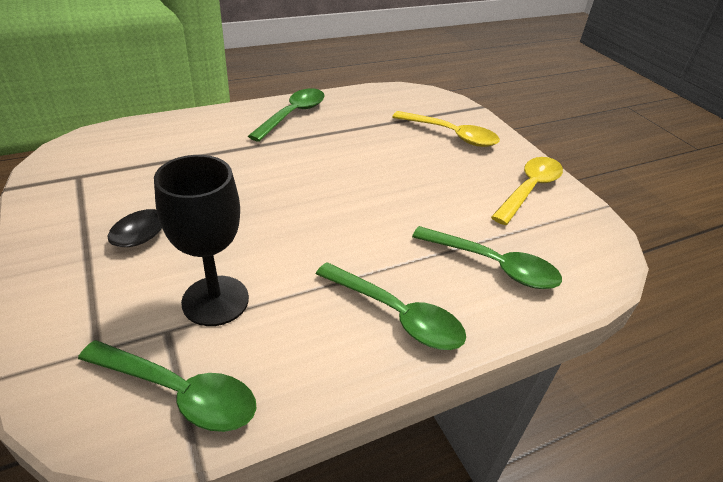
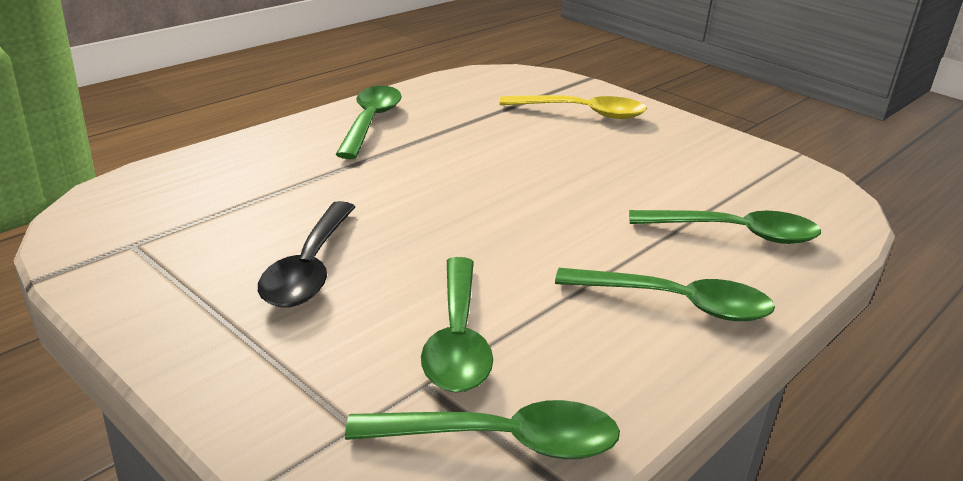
camera: 20 degrees left, 10 degrees down
(215, 300) = (457, 339): black goblet -> green spoon
(529, 189) = (711, 153): yellow spoon -> none

